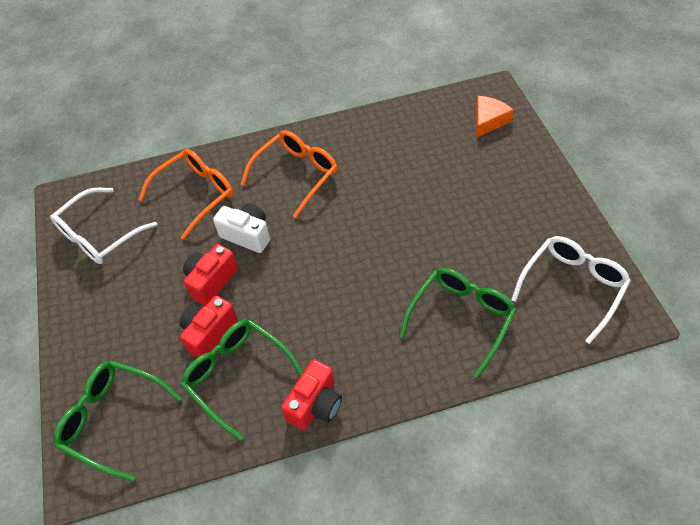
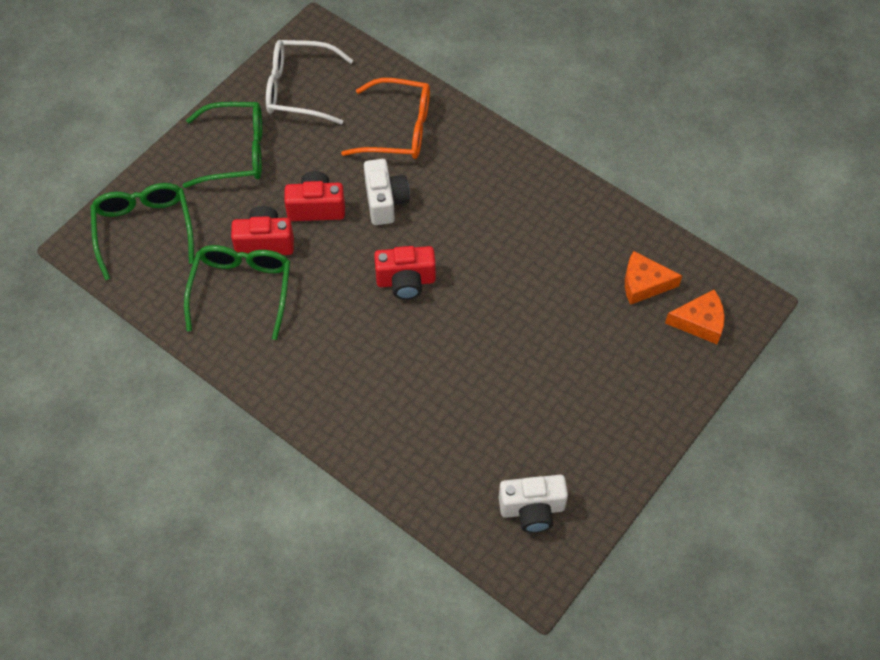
camera: 50 degrees right, 5 degrees up
(296, 175) = (486, 194): orange glasses -> none
(315, 404) = (256, 365): red camera -> red camera (406, 281)
(438, 132) = (644, 284): none -> orange cheese
(461, 318) = (424, 431): green glasses -> green glasses (236, 152)
(572, 287) = (532, 509): white glasses -> white camera

